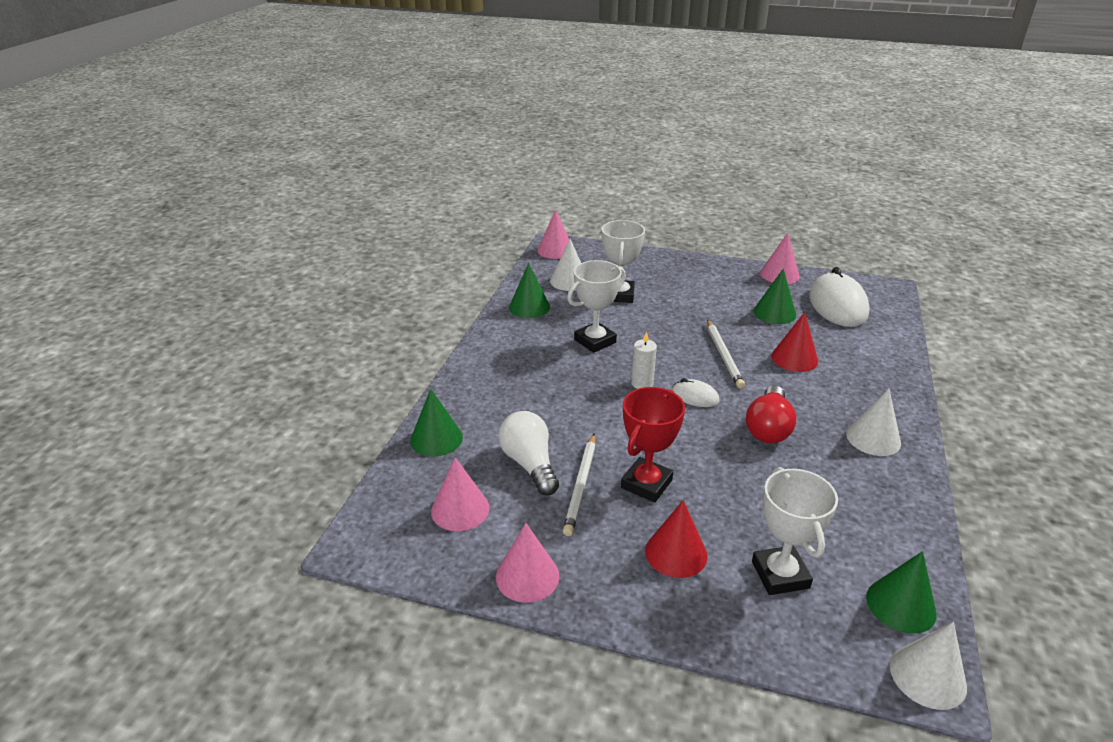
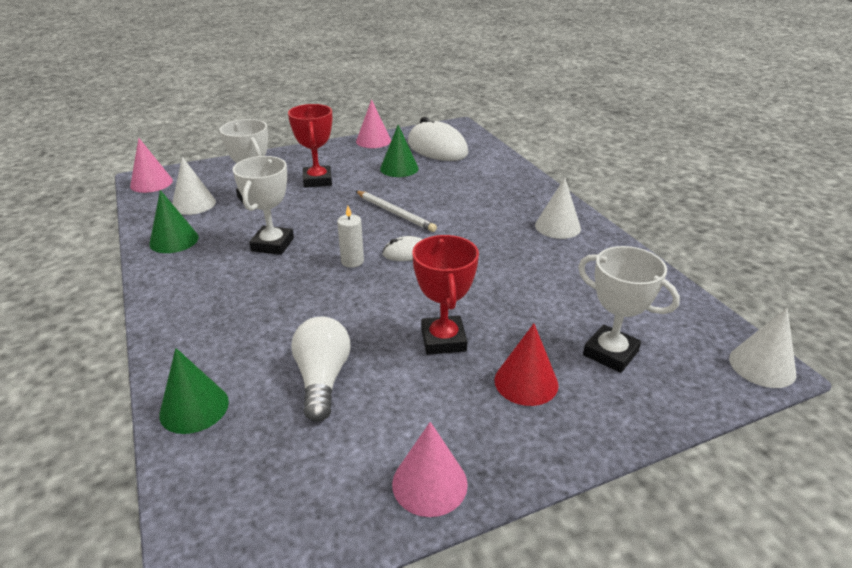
camera: 40 degrees left, 0 degrees up
(460, 509) = (295, 463): pink cone -> none
(530, 464) = (322, 379): white light bulb -> white light bulb turned 60 degrees clockwise
(581, 486) = (391, 372): white pencil -> none
(686, 297) = (317, 180): none -> red trophy
(768, 428) = (485, 251): red light bulb -> none
(794, 358) = (448, 195): red cone -> none
(901, 605) = (696, 328): green cone -> none

